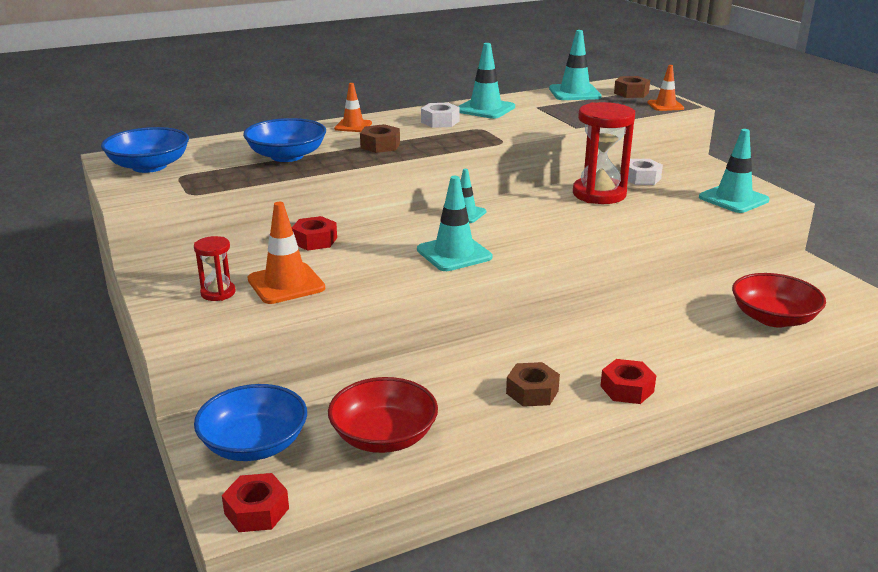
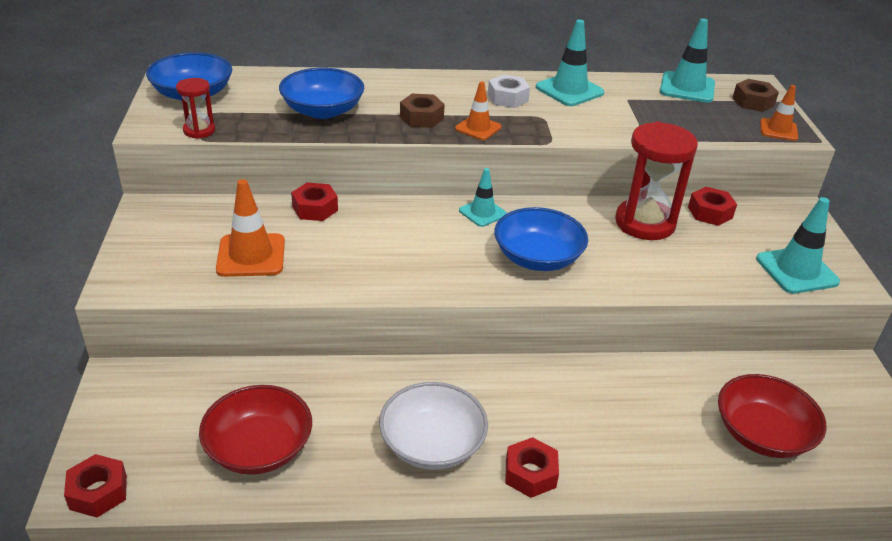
camera: 20 degrees right, 10 degrees up
(218, 293) = (186, 249): red hourglass -> red hourglass (199, 131)
(254, 444) = (145, 416): blue bowl -> blue bowl (537, 257)
(353, 126) = (416, 84): orange traffic cone -> orange traffic cone (478, 128)
(454, 254) = (433, 263): turquoise traffic cone -> none
(532, 392) = (432, 444): brown nut -> white bowl
(641, 178) = (710, 212): white nut -> red nut

